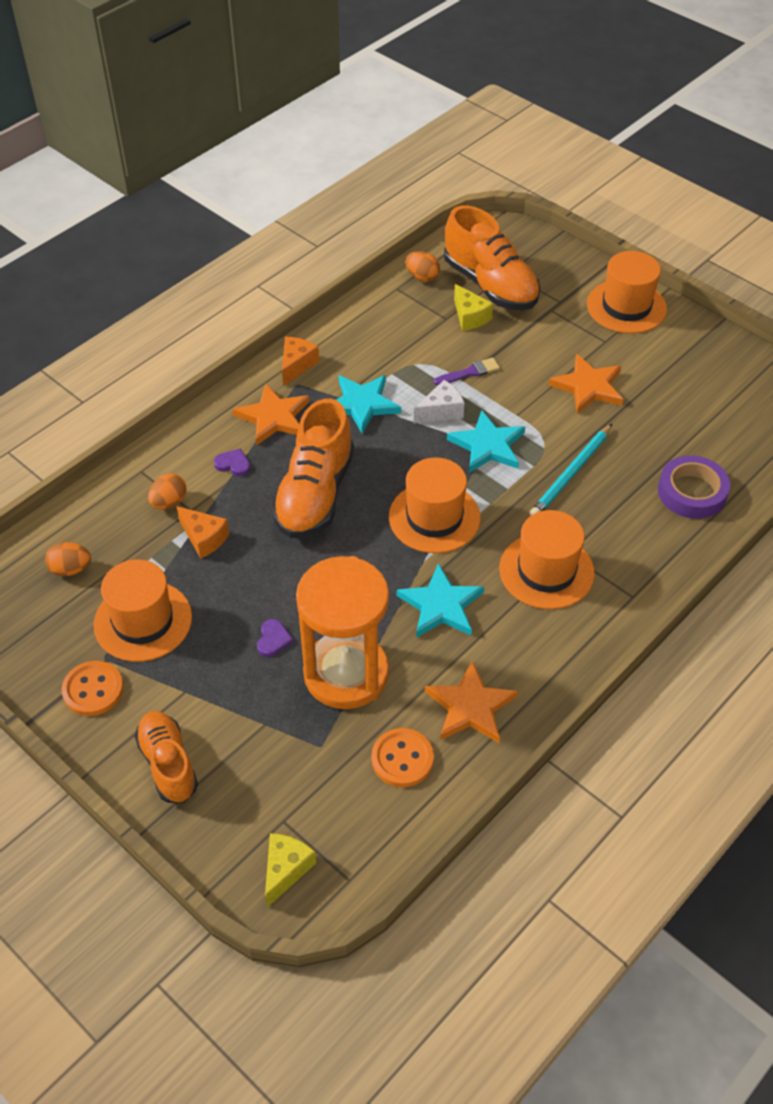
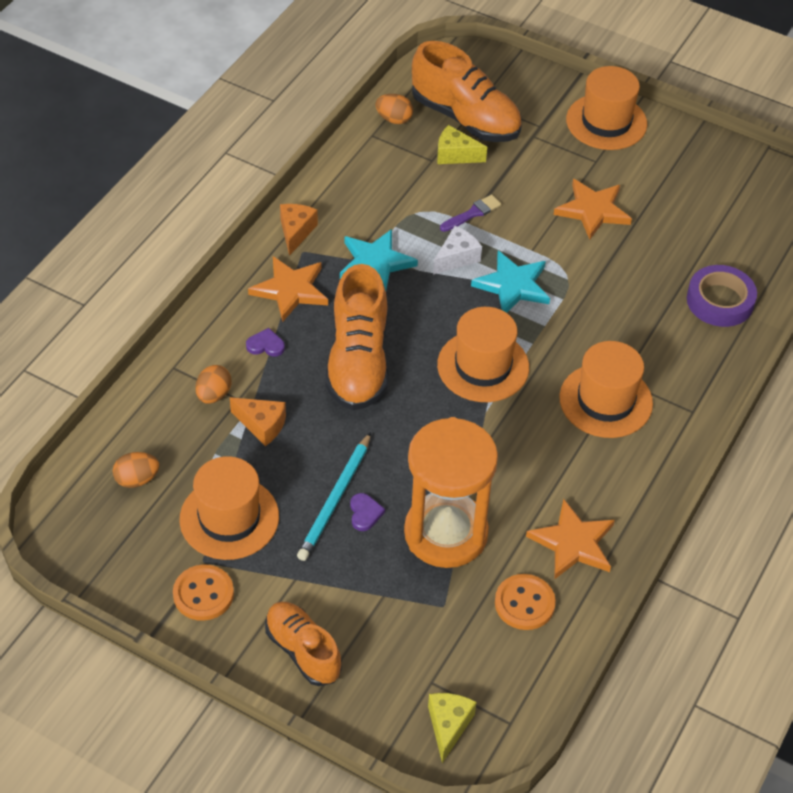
camera: 15 degrees left, 0 degrees up
(441, 605) = (516, 451): turquoise star -> none
(470, 317) = (455, 155): yellow cheese -> yellow cheese turned 150 degrees clockwise
(571, 473) = (601, 301): turquoise pencil -> turquoise pencil (335, 499)

